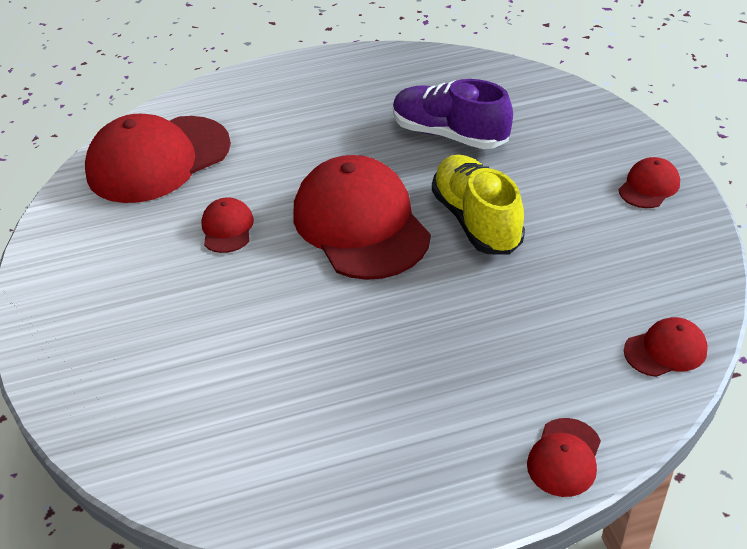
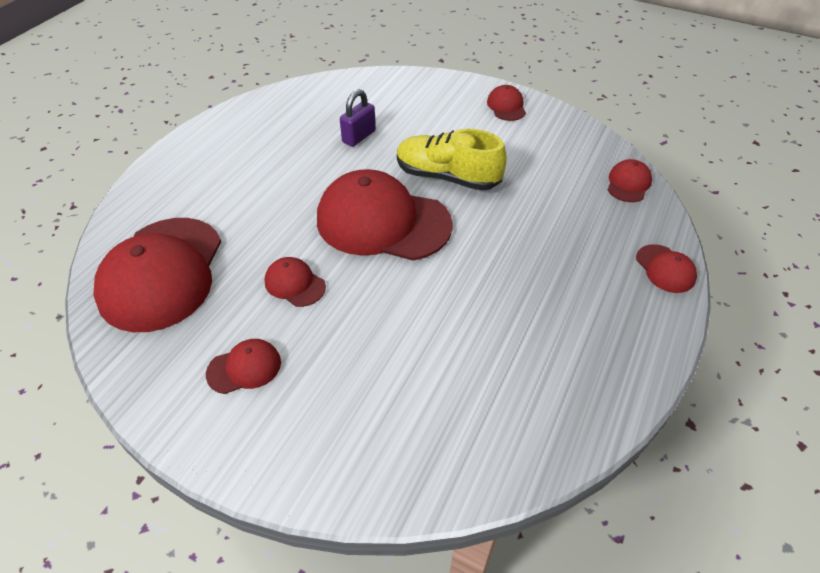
camera: 50 degrees left, 5 degrees up
(117, 265) = (244, 368): none -> red cap
(449, 134) = (359, 136): purple shoe -> purple padlock

